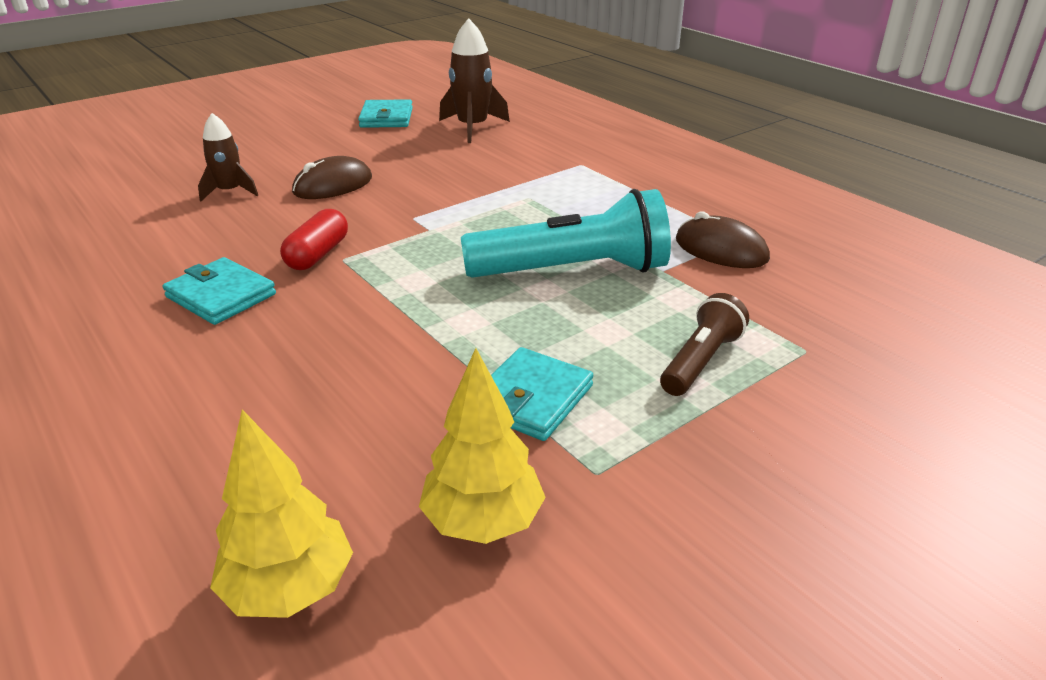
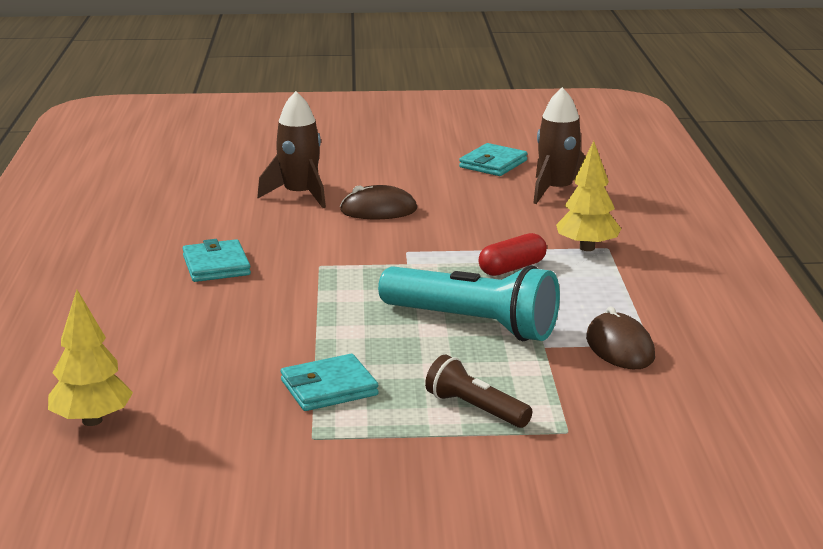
camera: 35 degrees right, 10 degrees down
(230, 192) = (299, 195): brown rocket -> brown rocket, size x1.54
(318, 254) = (307, 257): red capsule -> red capsule (512, 268)
(483, 521) = (218, 433): yellow tree -> yellow tree (587, 248)
(700, 361) = (475, 409): brown flashlight -> brown flashlight turned 120 degrees counterclockwise

